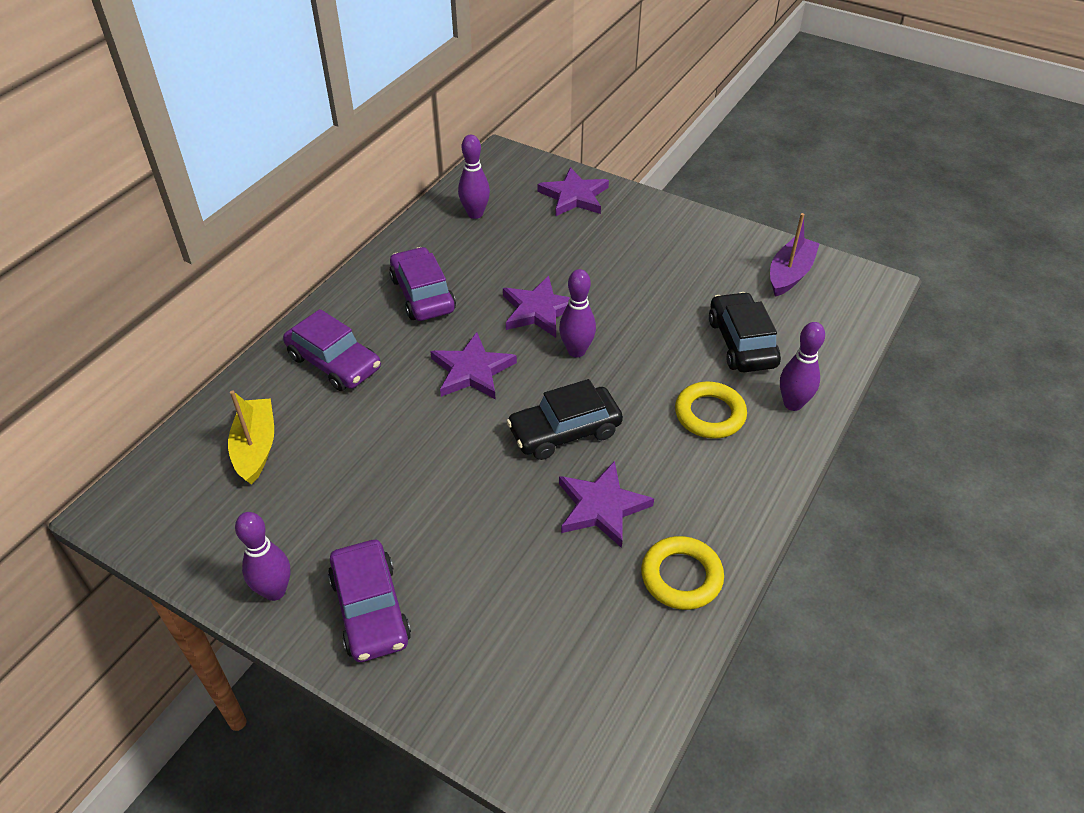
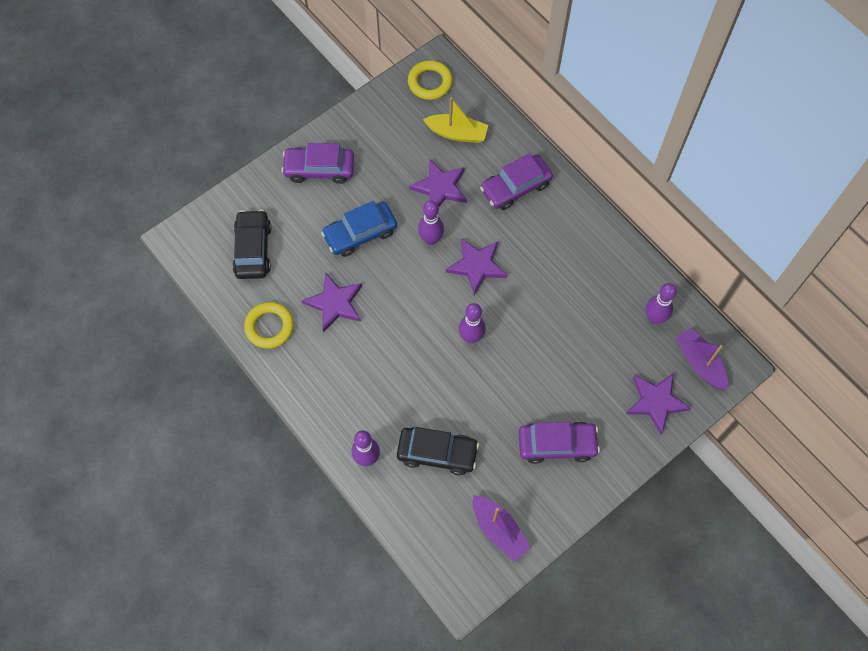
camera: 110 degrees right, 20 degrees up
(275, 591) = (350, 128): purple bowling pin -> purple bowling pin (431, 239)
(422, 294) = (566, 255): purple car -> purple car (557, 444)
(472, 513) = (360, 233): none -> blue car
(513, 176) = (699, 363): none -> purple boat
(539, 310) = (522, 327): purple star -> purple star (440, 187)
(564, 431) = (401, 304): black car -> black car (253, 249)
(709, 414) = (380, 398): yellow ring -> yellow ring (430, 82)

